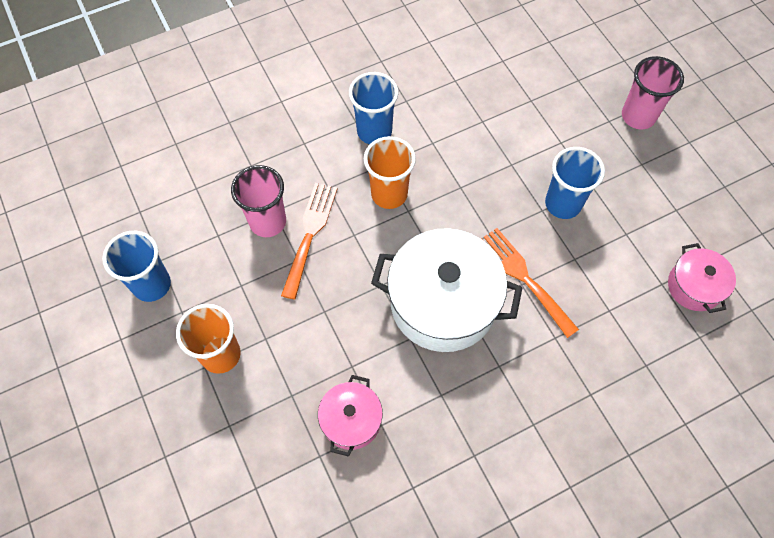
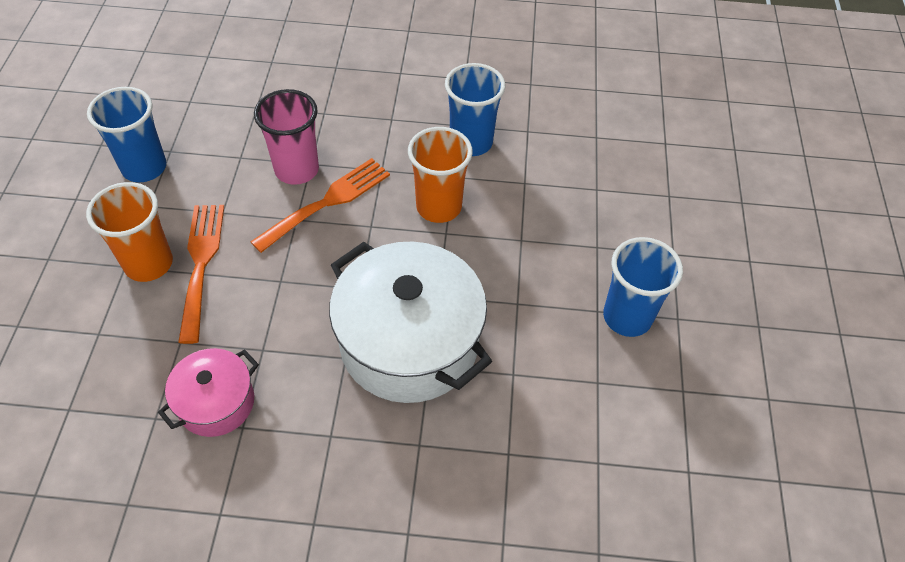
camera: 30 degrees right, 10 degrees down
(524, 278) = (521, 368): orange fork -> orange fork (201, 264)
(638, 116) = (791, 274): pink cup -> none
(694, 286) = (730, 499): pink pot -> none

